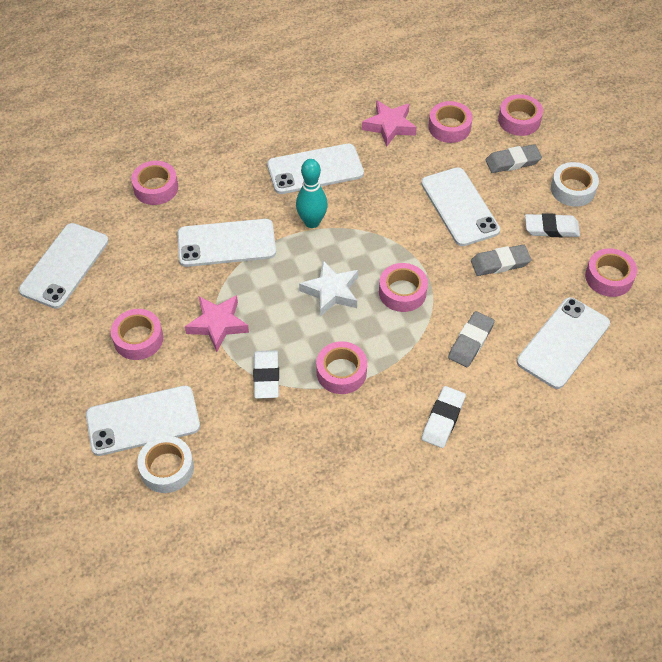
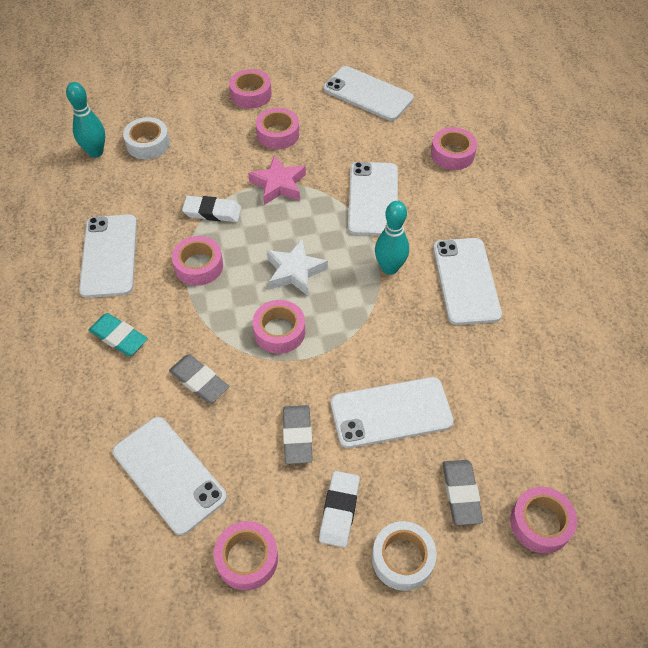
camera: 100 degrees right, 0 degrees up
(143, 421) = (196, 133): white phone -> white phone (109, 255)
(187, 523) = (95, 152): none -> turquoise bowling pin
(389, 126) = (532, 364): pink star -> none
(443, 419) = (119, 337): white eraser -> turquoise eraser
(449, 127) = (529, 431): pink tape -> pink tape (251, 94)

